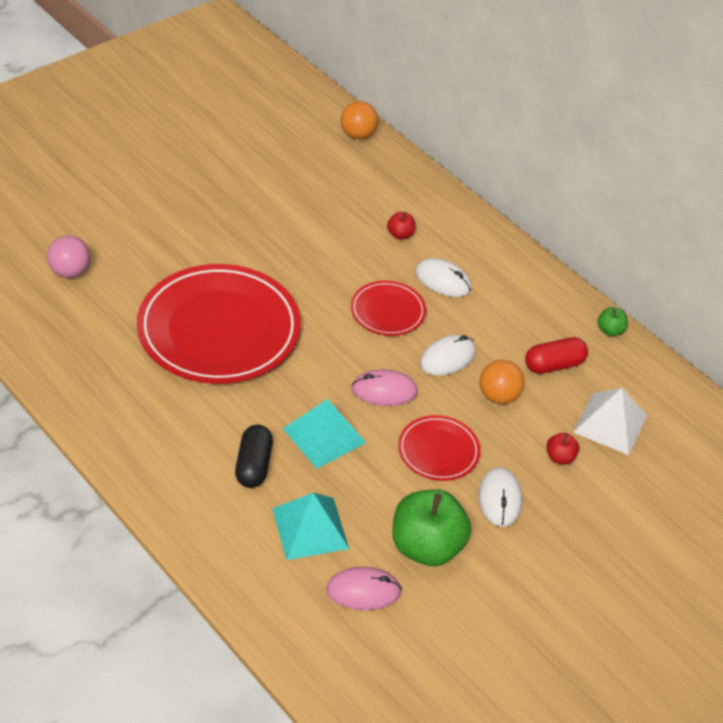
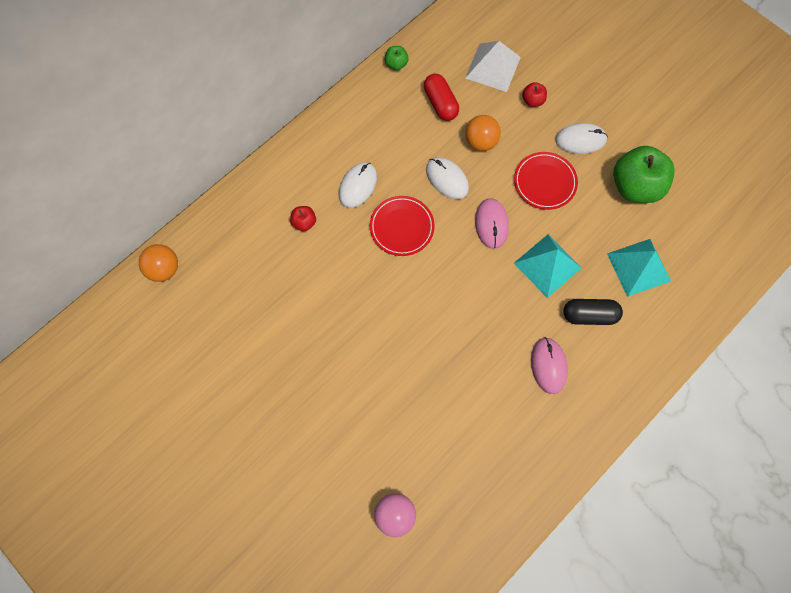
camera: 90 degrees left, 25 degrees up
(219, 329) = (447, 363): red plate -> none
(363, 591) = (683, 226): pink mouse -> pink mouse (548, 365)

